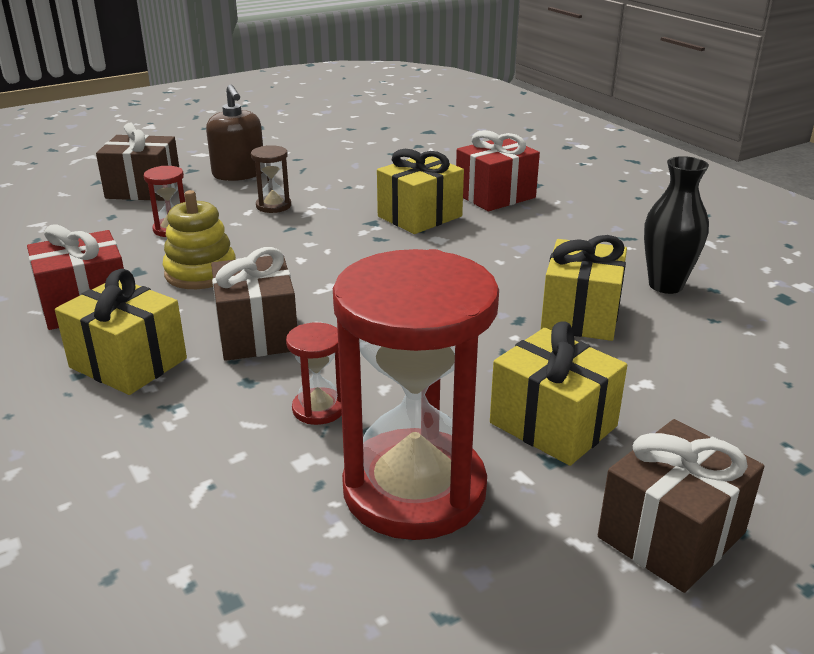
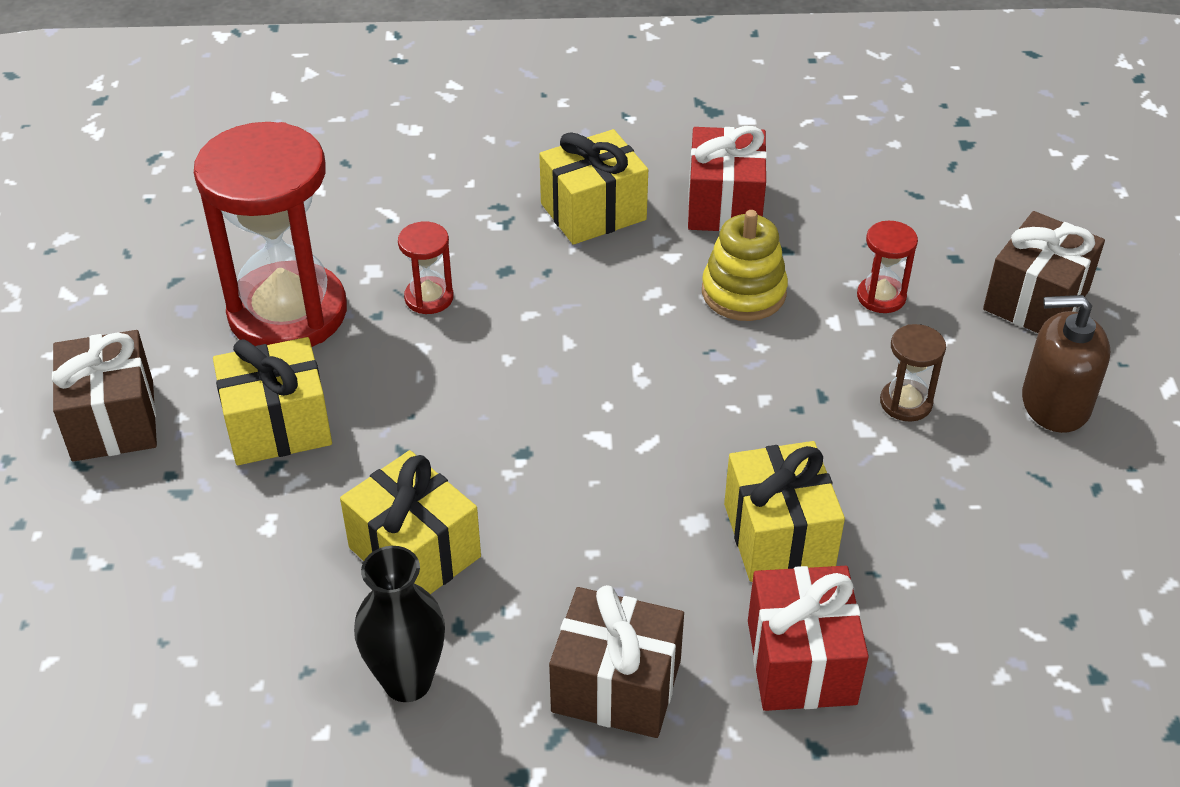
camera: 120 degrees right, 15 degrees up
(257, 334) = (580, 297): brown gift -> brown gift (616, 686)

